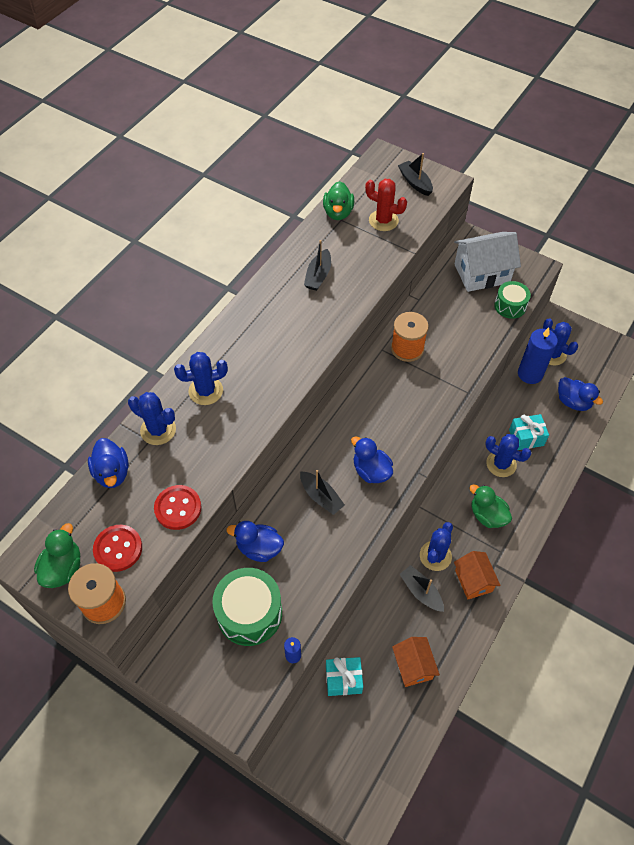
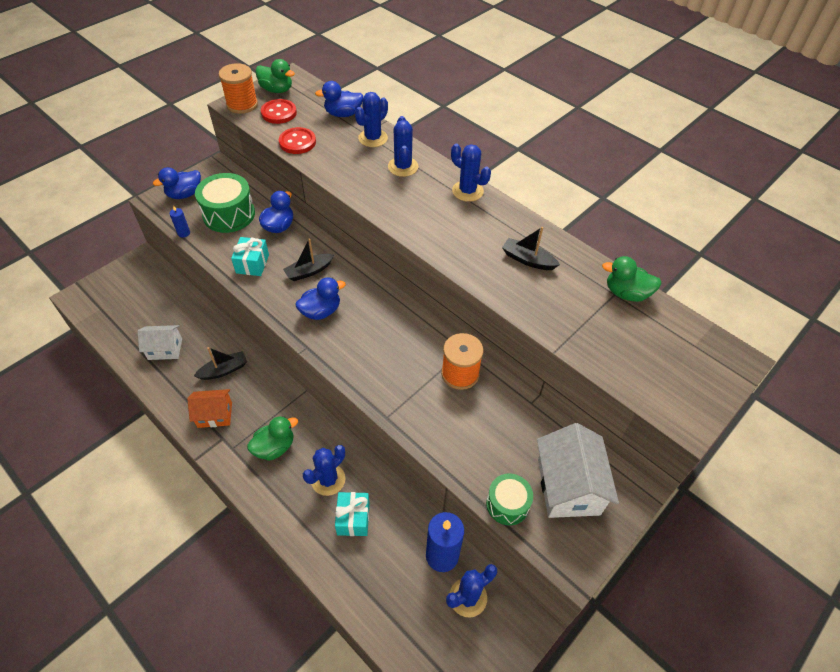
camera: 100 degrees right, 5 degrees down
(343, 679) = (180, 302): turquoise gift -> turquoise gift (252, 264)
(383, 220) = (611, 333): red cactus -> none
(413, 666) = (165, 349): orange house -> white house
(415, 183) = (684, 383): black boat -> none
(435, 556) = (252, 390): blue cactus -> blue cactus (467, 191)
(573, 402) = (388, 596): blue duck -> blue duck (184, 194)

